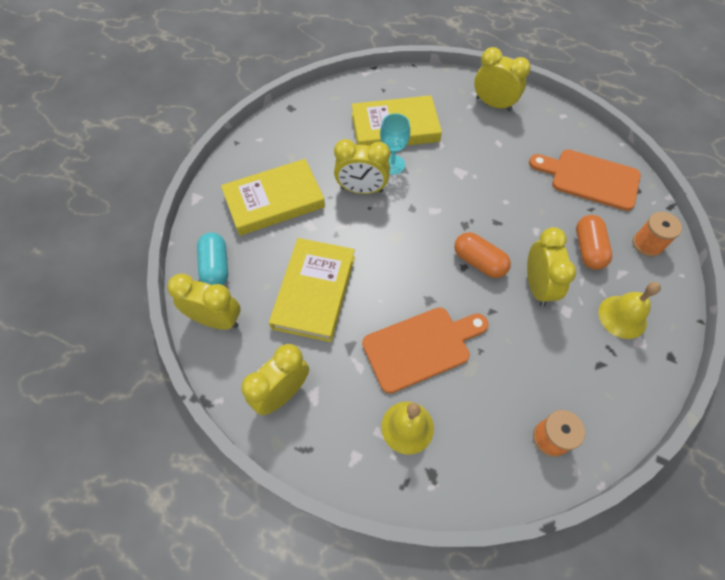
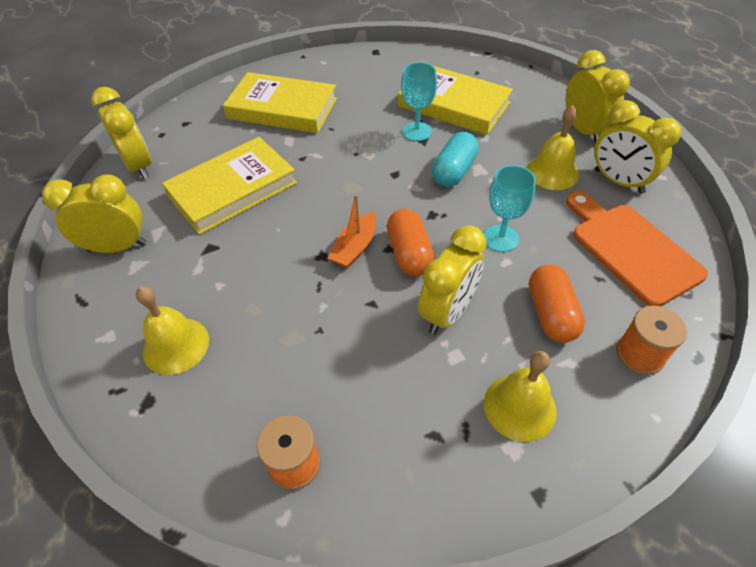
camera: 40 degrees right, 10 degrees down
(216, 267) = (184, 130): turquoise capsule -> turquoise capsule (454, 171)
(362, 189) = (365, 136): yellow clock -> yellow clock (618, 181)
(420, 347) = (267, 289): orange cutting board -> none
(443, 280) = (355, 247): none -> orange boat
(504, 148) = (552, 172): none -> yellow bell
(519, 216) = (501, 238): none -> turquoise goblet
(588, 249) = (551, 314): orange capsule -> orange capsule turned 45 degrees counterclockwise

